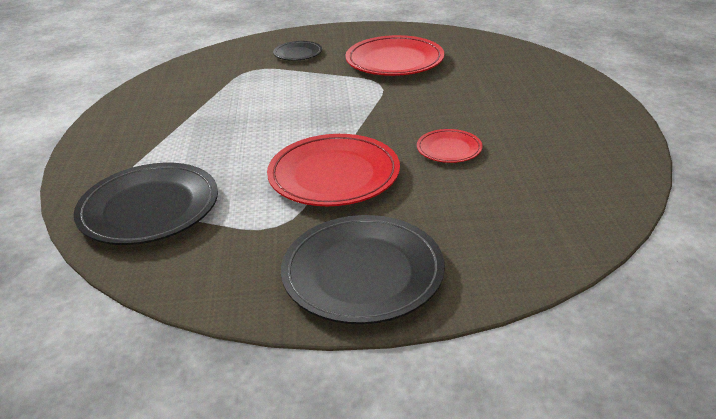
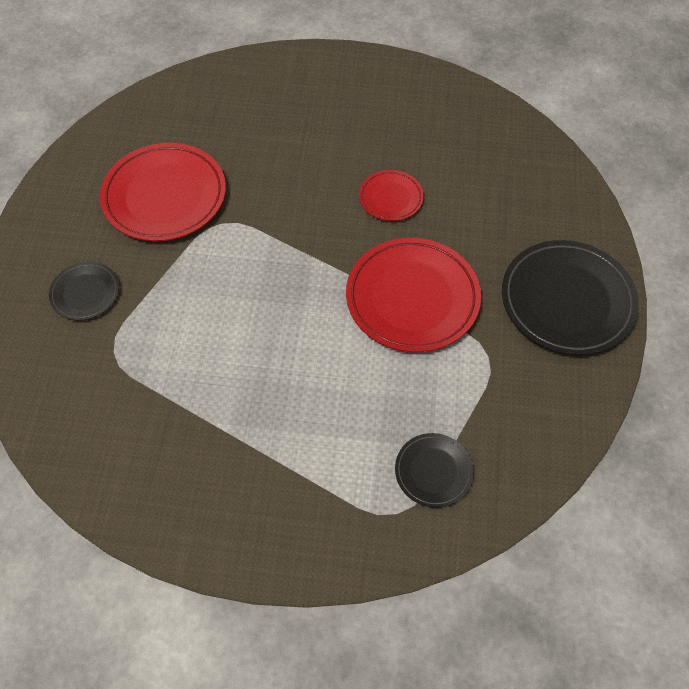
camera: 80 degrees left, 25 degrees up
(149, 208) = (433, 471): black plate -> black plate, size x0.52

